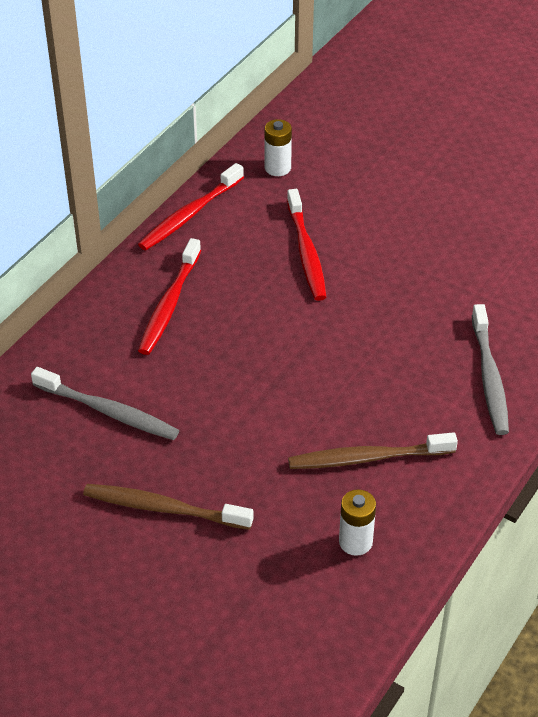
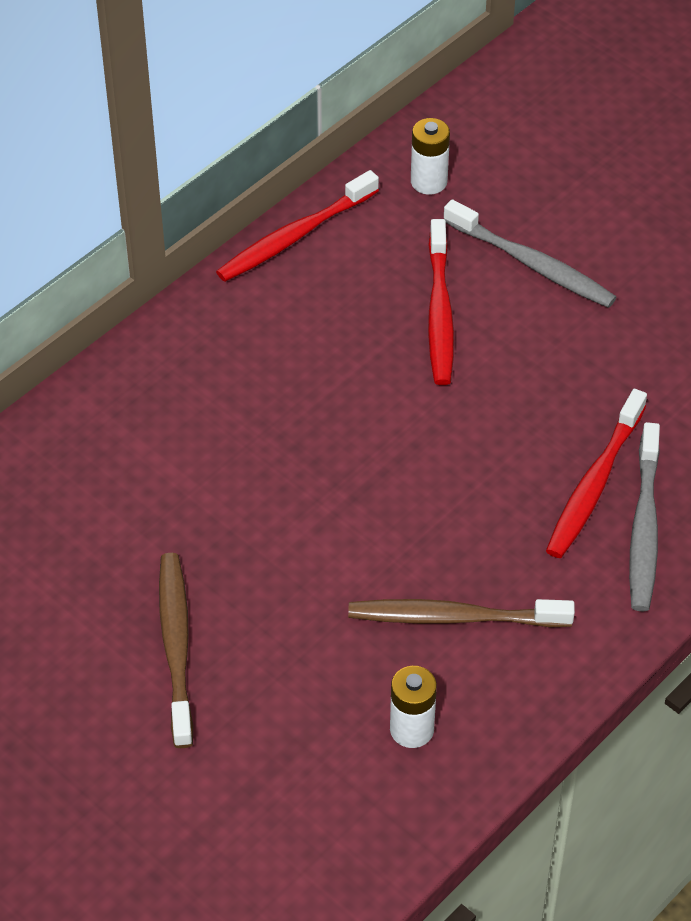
camera: 10 degrees right, 5 degrees up
(108, 411) = (130, 503): grey toothbrush -> grey toothbrush (531, 263)
(164, 508) = (176, 647): brown toothbrush -> brown toothbrush turned 60 degrees clockwise
(169, 304) = (241, 363): red toothbrush -> red toothbrush (594, 483)

